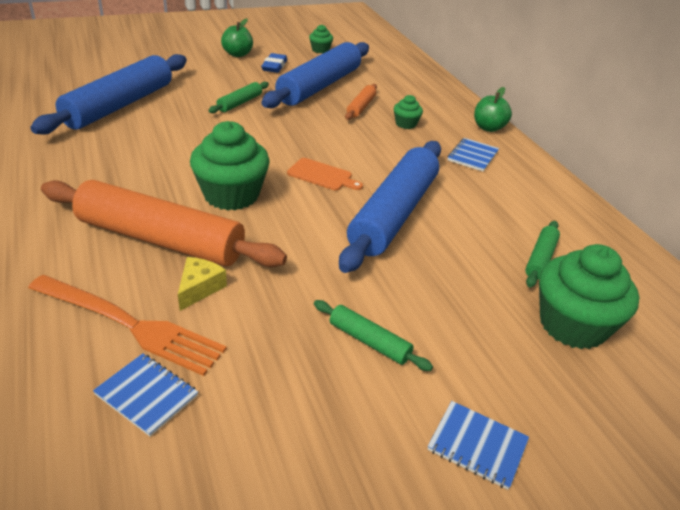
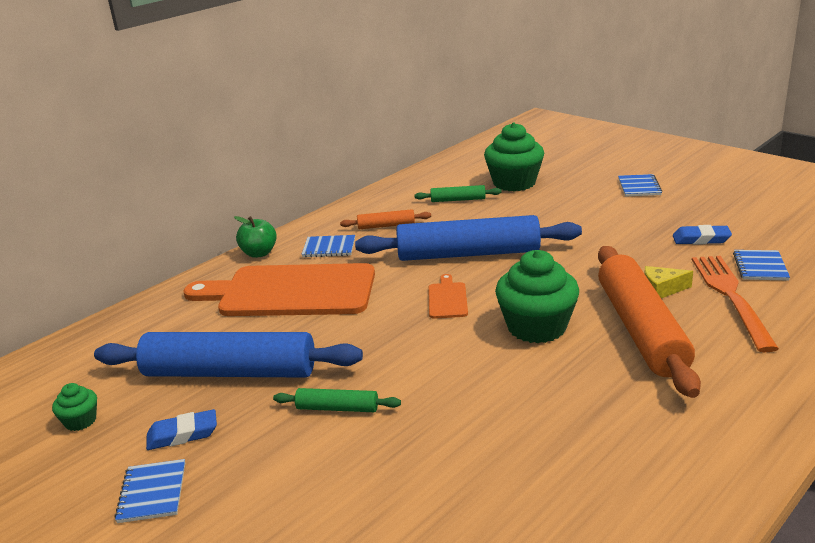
camera: 110 degrees left, 10 degrees down
(119, 105) = (445, 505): blue rolling pin -> none
(237, 54) = (152, 492): green apple -> blue notebook
(261, 393) = (701, 239): none -> blue eraser
(361, 107) = (270, 327): orange rolling pin -> orange rolling pin (386, 226)
(369, 341) = (615, 225): green rolling pin -> none
(406, 124) = (291, 291): green cupcake -> orange cutting board

